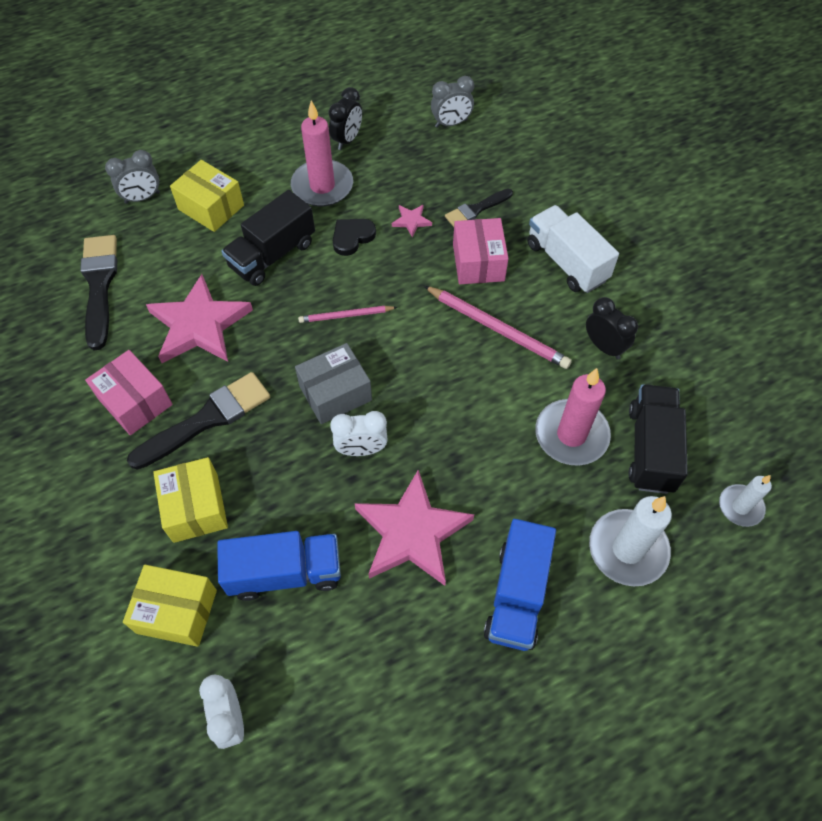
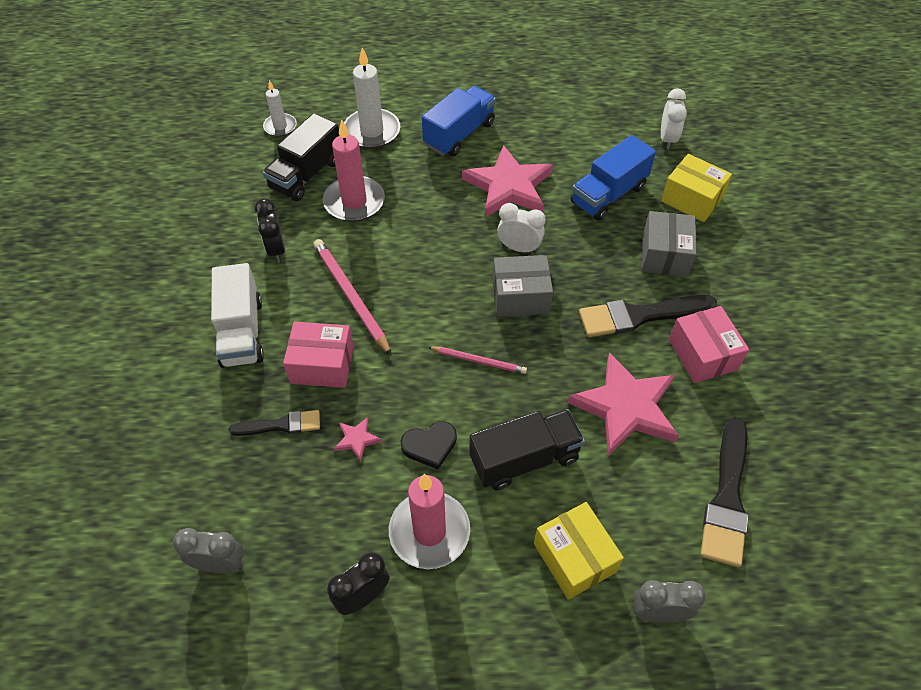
camera: 155 degrees left, 5 degrees down
(195, 508) = (665, 255): yellow box -> grey box
(285, 572) = (608, 195): blue truck -> blue truck turned 60 degrees counterclockwise
(478, 262) = (322, 364): pink box -> pink box turned 75 degrees clockwise

